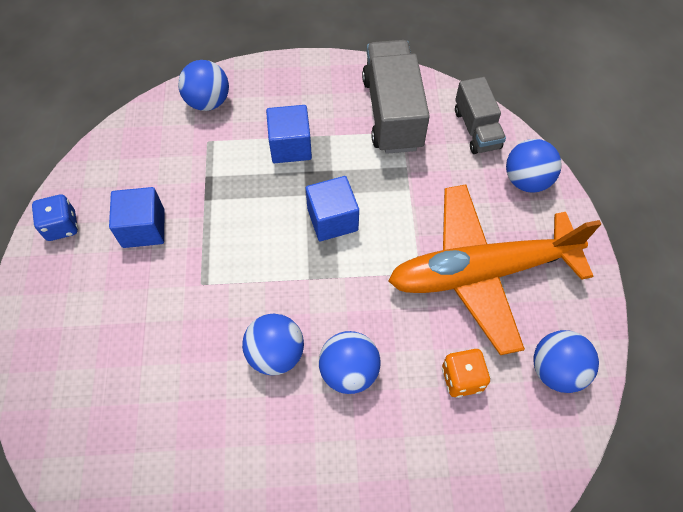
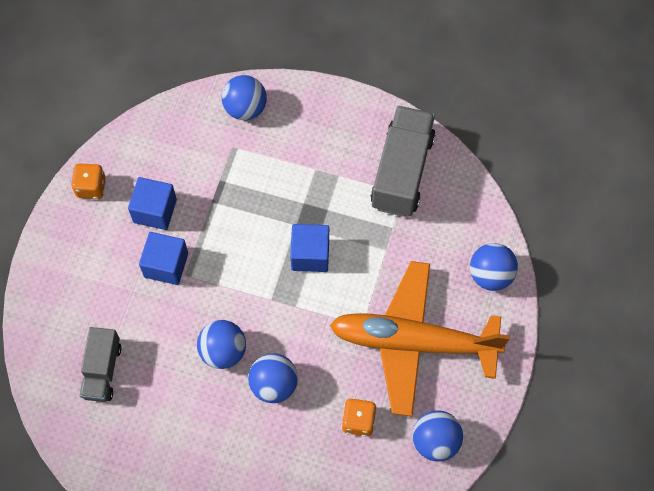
camera: 20 degrees right, 5 degrees up
(61, 226) = (91, 187): blue dice -> orange dice
(290, 146) = (300, 175): blue cube -> blue cube (166, 265)
(476, 129) = (469, 212): grey truck -> grey truck (102, 370)

